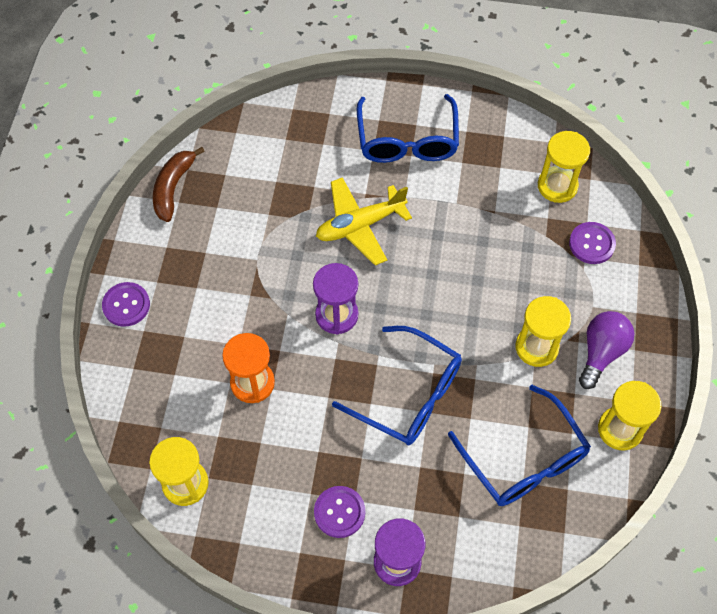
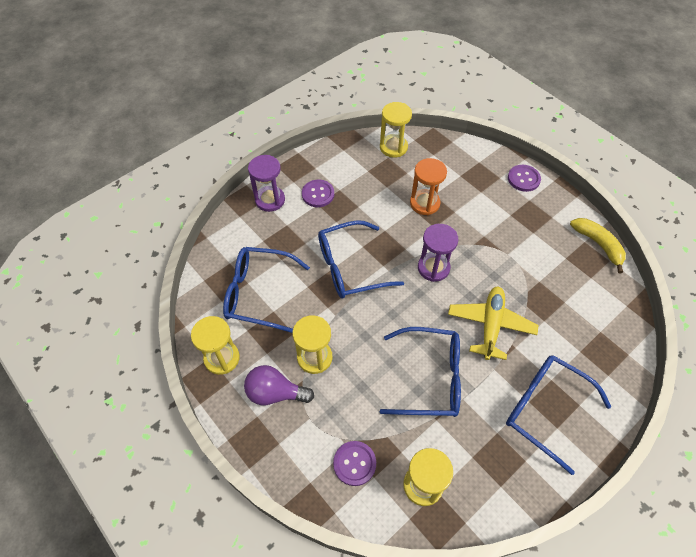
camera: 130 degrees right, 5 degrees down
(173, 188) = (598, 244): brown banana -> yellow banana
(461, 239) = (430, 378): none -> blue glasses
(601, 352) = (275, 393): purple light bulb -> purple light bulb turned 120 degrees clockwise

